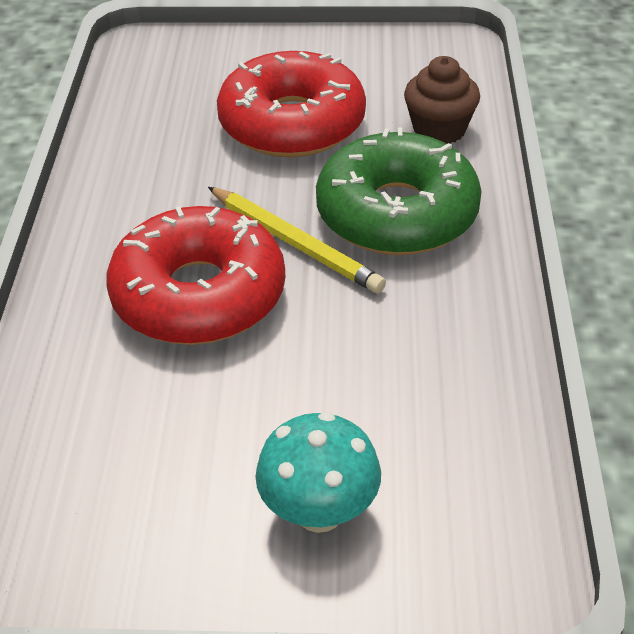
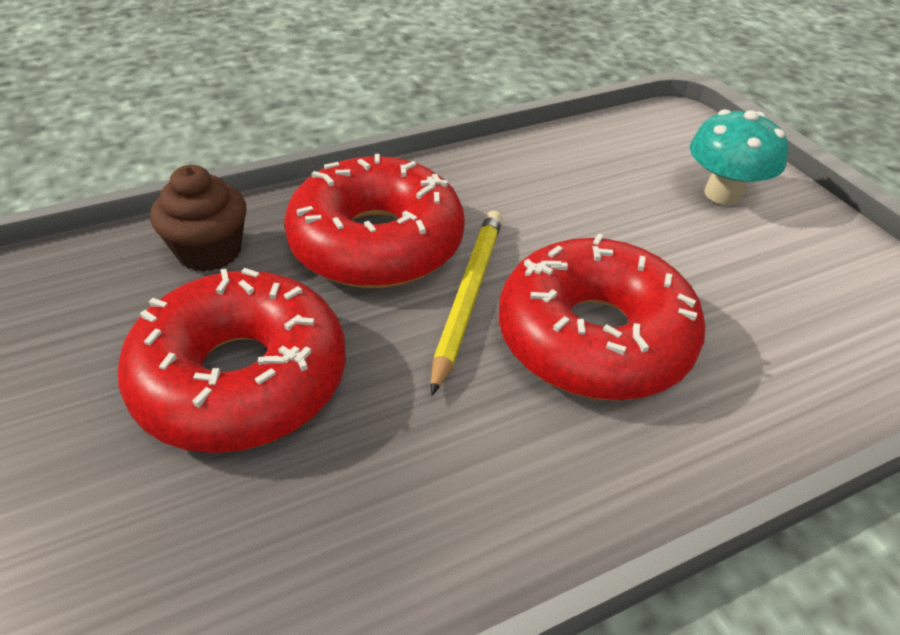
camera: 120 degrees left, 0 degrees up
(397, 213) = (376, 243): green donut -> red donut

